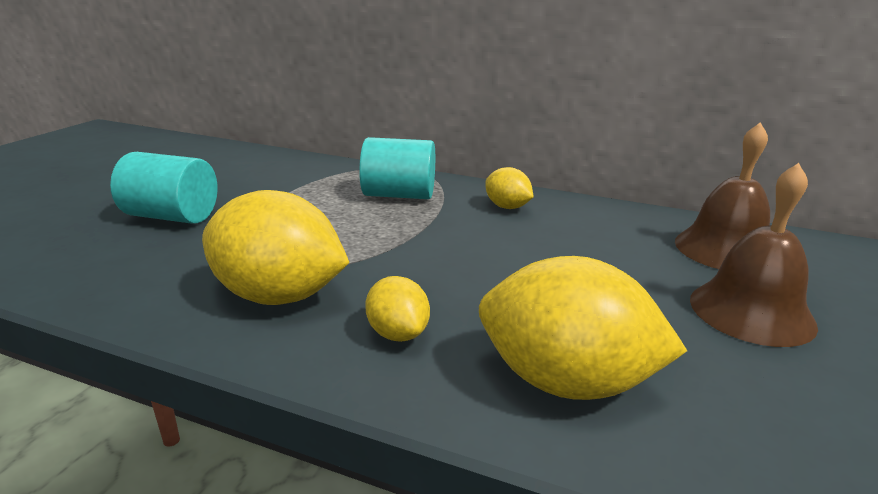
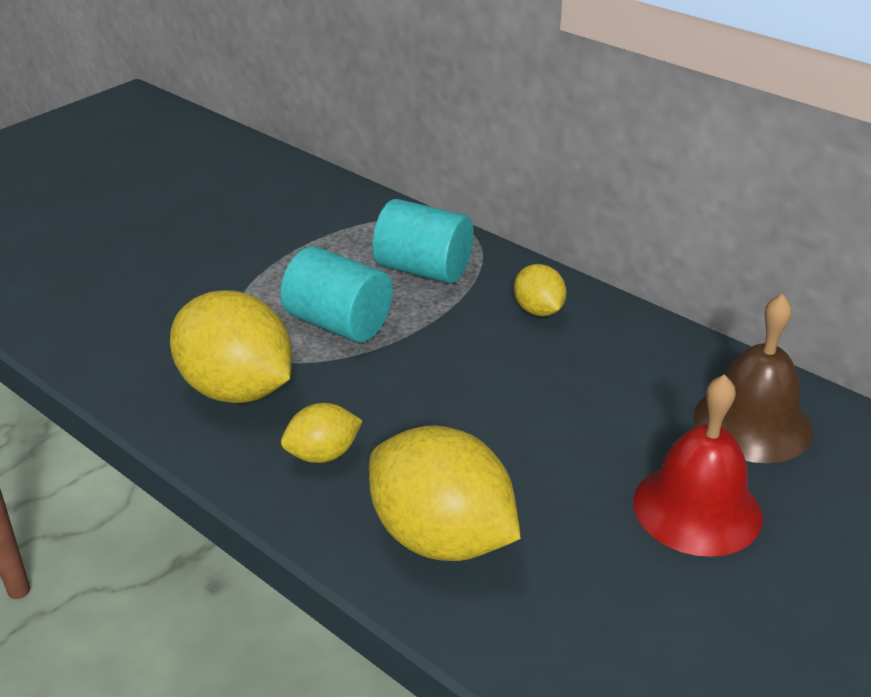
camera: 20 degrees right, 10 degrees up
(172, 216) = (173, 264): turquoise cylinder -> turquoise cylinder (338, 324)
(397, 333) = (323, 454): yellow lemon -> yellow lemon turned 75 degrees clockwise
(751, 311) = (697, 508): brown bell -> red bell

